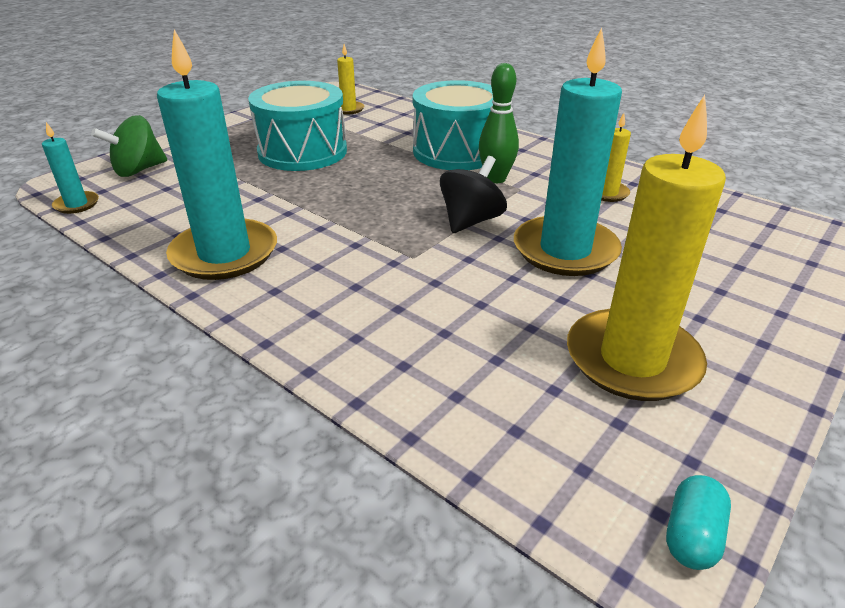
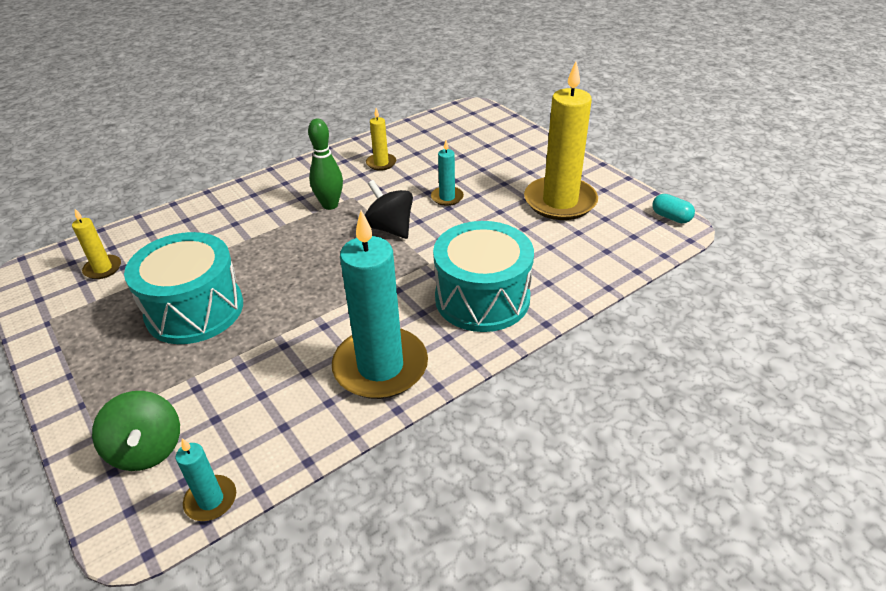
camera: 75 degrees left, 5 degrees up
(457, 151) = (265, 215): turquoise drum -> turquoise drum (482, 298)
(565, 250) = (447, 197): turquoise candle -> turquoise candle, size x0.46

